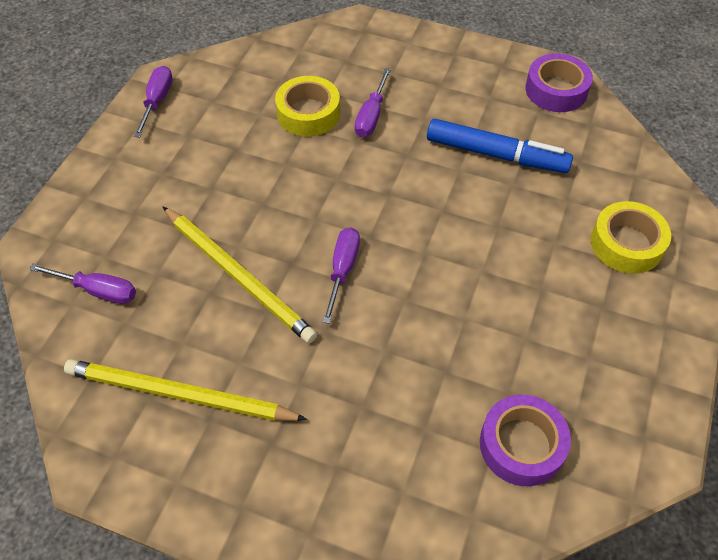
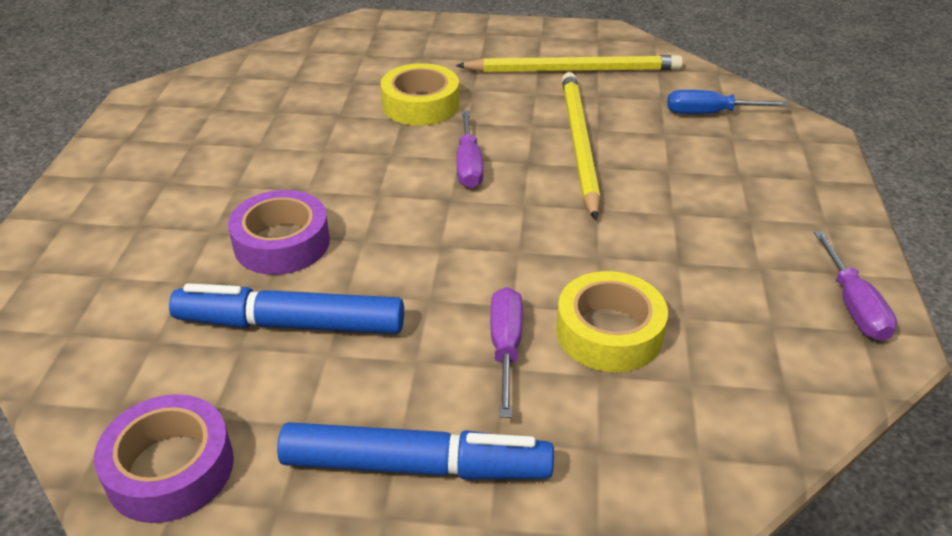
camera: 165 degrees right, 15 degrees down
(97, 290) = (710, 113): purple screwdriver -> blue screwdriver
(238, 276) = (579, 144): yellow pencil -> yellow pencil turned 60 degrees clockwise
(436, 70) = (416, 466): none -> blue marker
(521, 445) = (266, 86): purple tape -> purple tape (282, 243)
(626, 244) = (115, 244): yellow tape -> yellow tape (420, 105)

